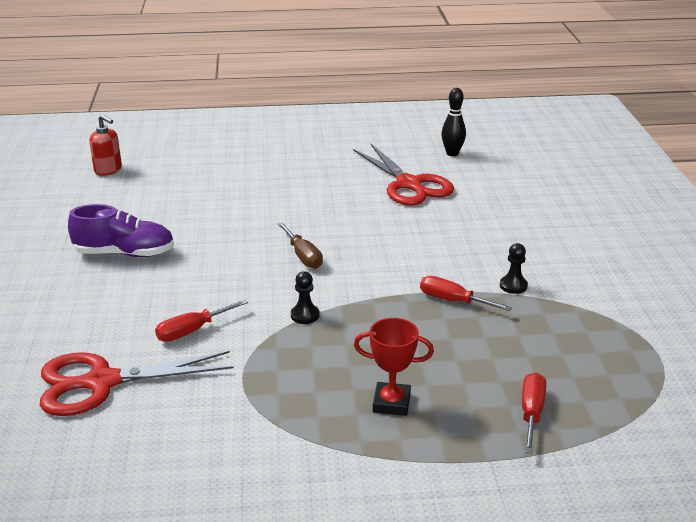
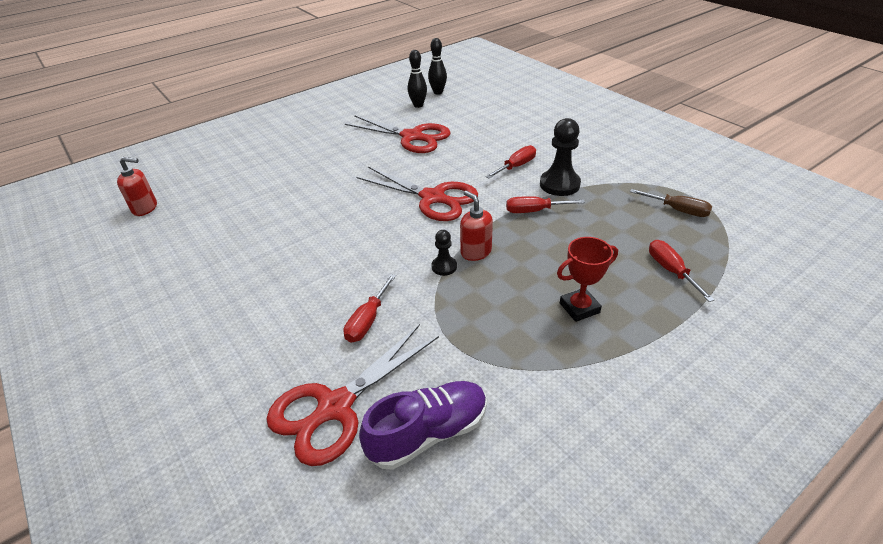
camera: 30 degrees left, 10 degrees up
(125, 253) = (236, 277): purple shoe -> purple shoe (428, 433)
(303, 256) = (392, 220): brown screwdriver -> brown screwdriver (678, 210)
(349, 314) = (475, 252): none -> red soap dispenser
(363, 250) = (433, 198): none -> red scissors
(486, 251) = (516, 166): none -> red screwdriver
(490, 146) = (438, 92): none -> black bowling pin
(513, 286) = (559, 184): black pawn -> black pawn, size x1.84

